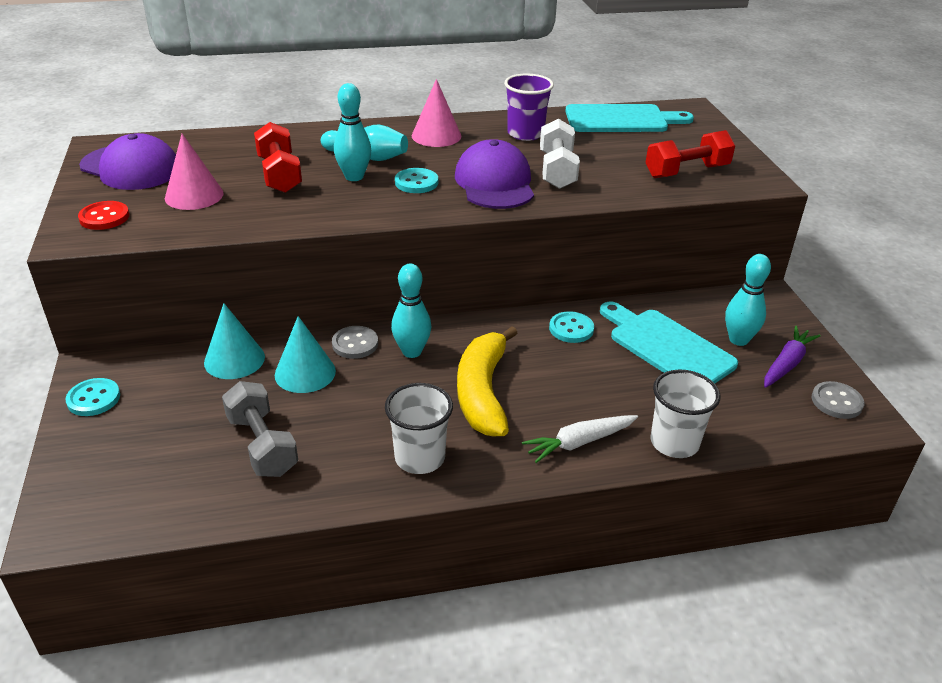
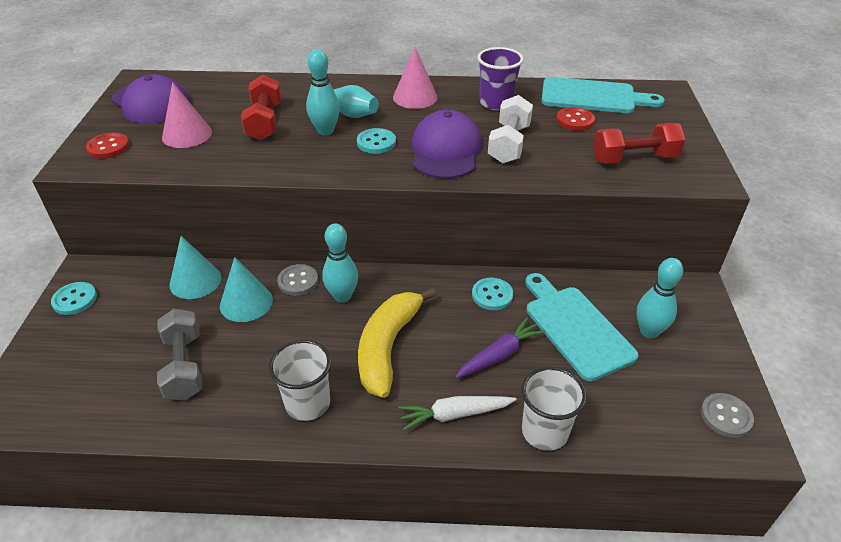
camera: 15 degrees right, 5 degrees up
(613, 143) = (575, 120): none -> red button
(786, 364) = (688, 365): purple carrot -> purple carrot (499, 355)

